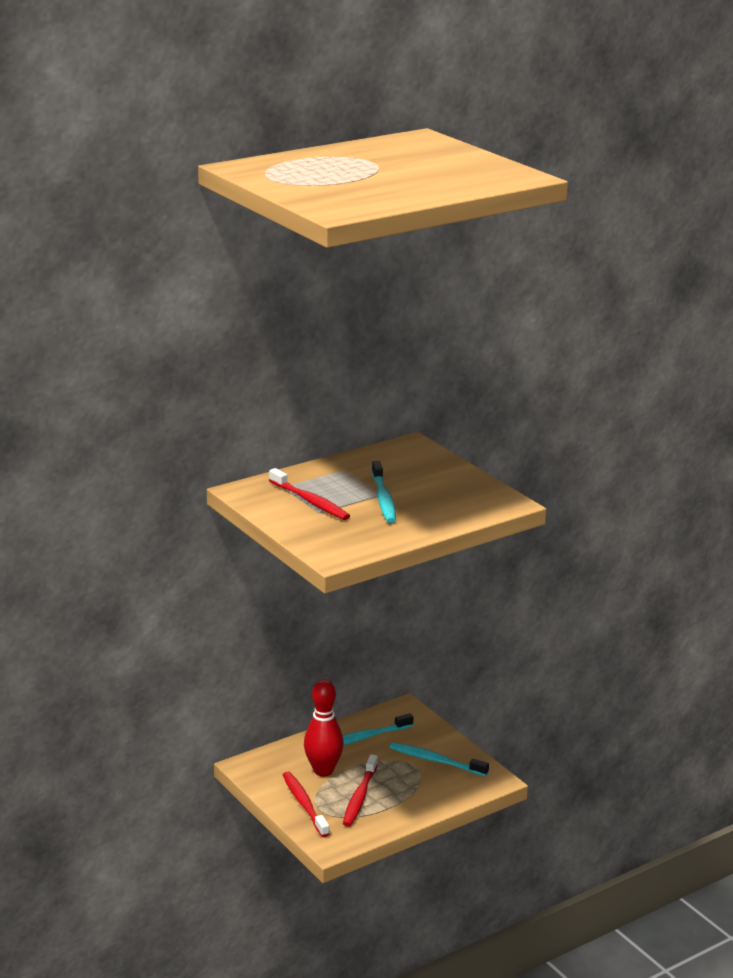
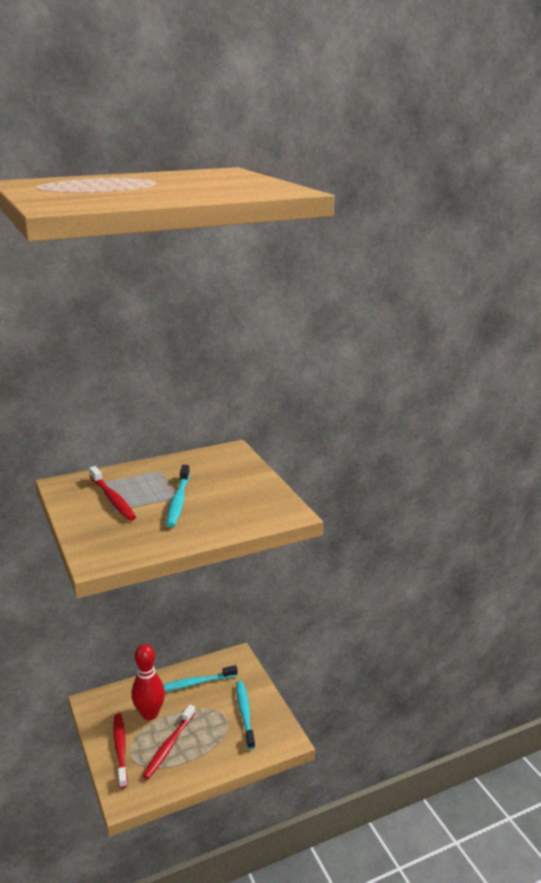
camera: 10 degrees right, 0 degrees up
(436, 761) = (245, 713): turquoise toothbrush -> turquoise toothbrush turned 45 degrees clockwise

